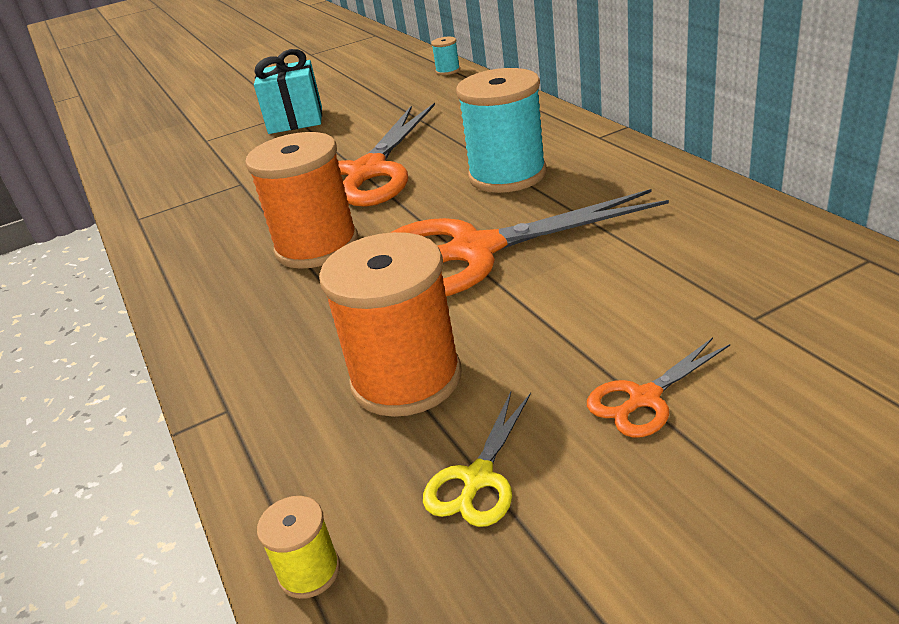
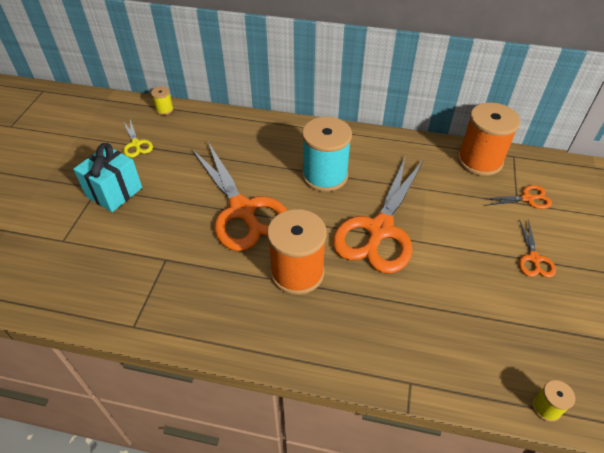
camera: 55 degrees left, 15 degrees up
(406, 379) = (453, 310): orange spool -> orange spool (479, 161)
(448, 71) = (164, 110): turquoise spool -> yellow spool
(478, 478) = (536, 329): yellow scissors -> yellow scissors (136, 144)
(786, 322) = (527, 199): none -> orange scissors

